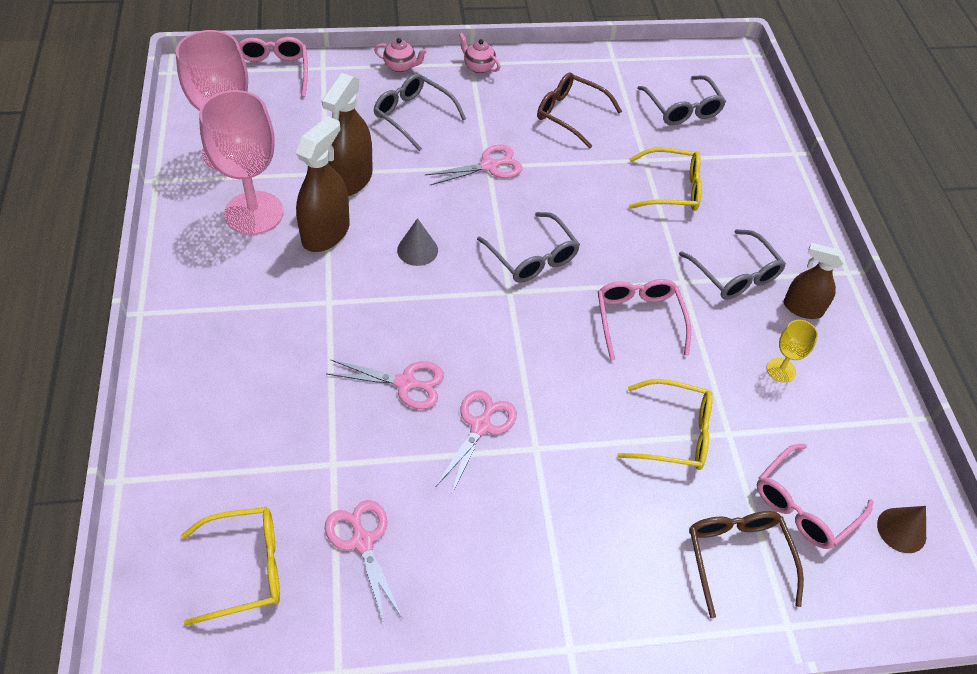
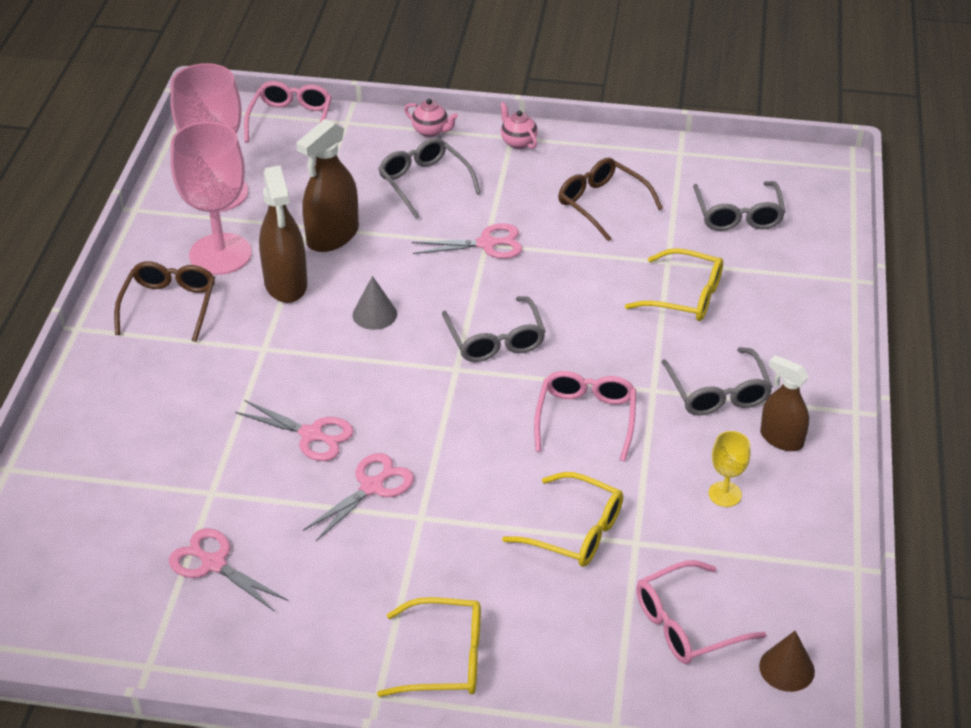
camera: 20 degrees right, 10 degrees down
(245, 568) = (95, 564): yellow glasses -> yellow glasses (445, 658)
(326, 233) = (286, 284): brown spray bottle -> brown spray bottle turned 120 degrees clockwise
(362, 541) = (213, 564): pink scissors -> pink scissors turned 45 degrees counterclockwise
(737, 557) = (589, 655): brown glasses -> brown glasses (169, 305)

